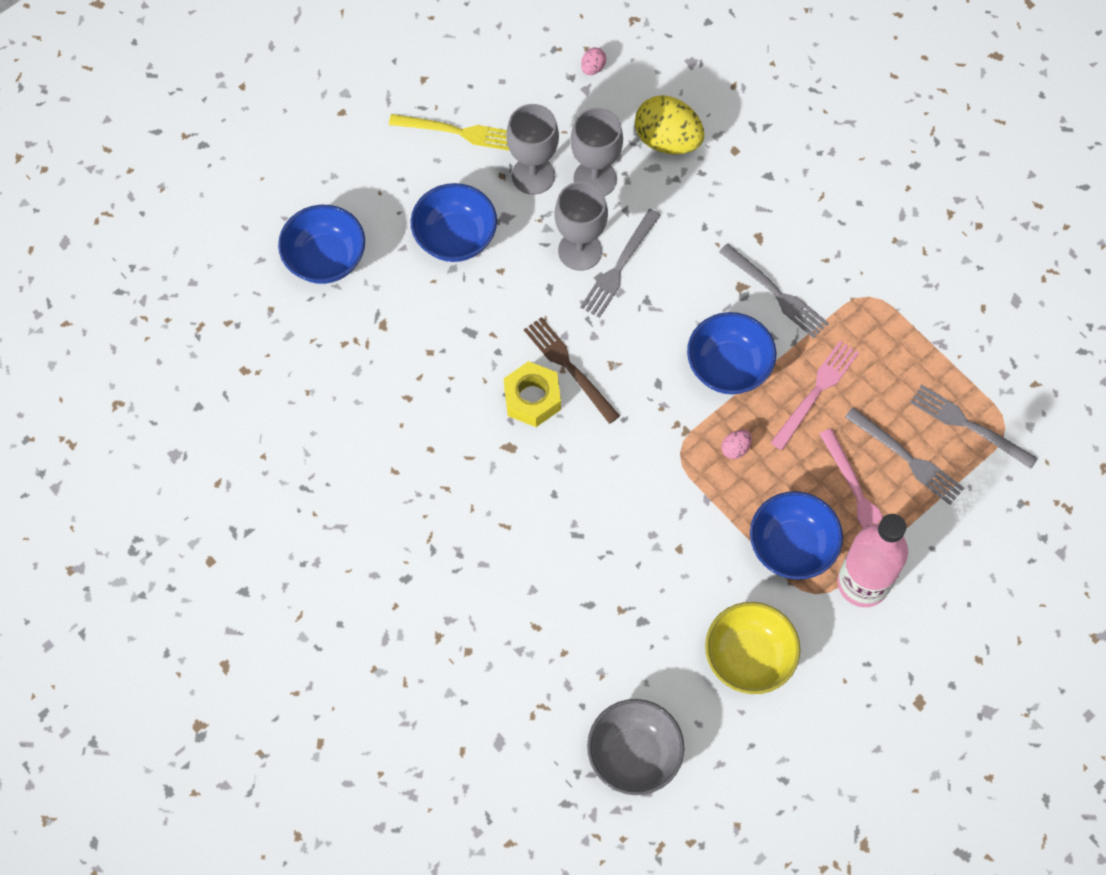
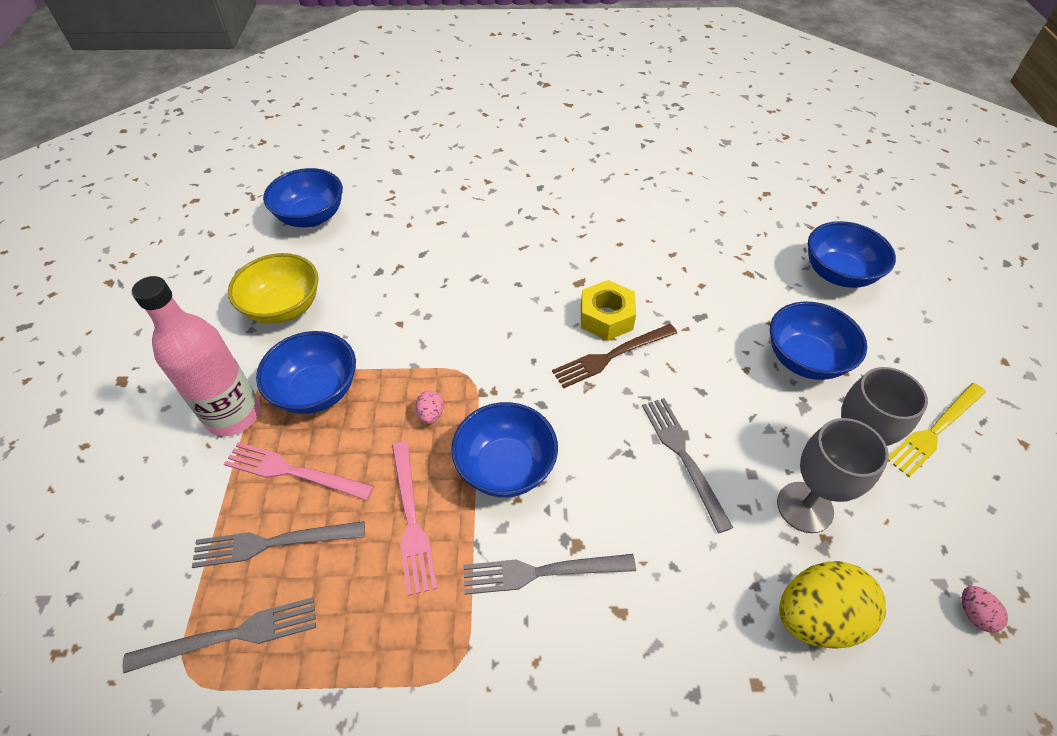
camera: 130 degrees right, 15 degrees down
(569, 367) = (612, 356): brown fork -> brown fork turned 150 degrees clockwise
(580, 251) = (725, 438): grey goblet -> none
(634, 754) = (311, 217): grey bowl -> blue bowl

